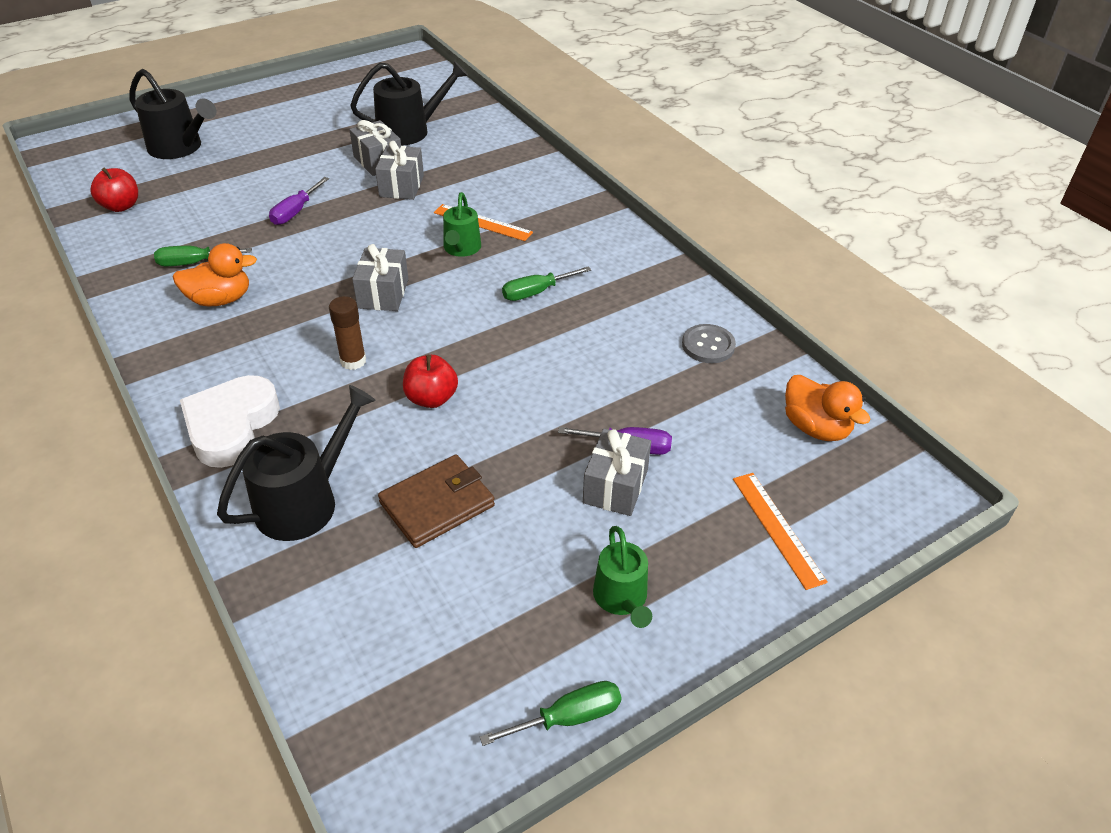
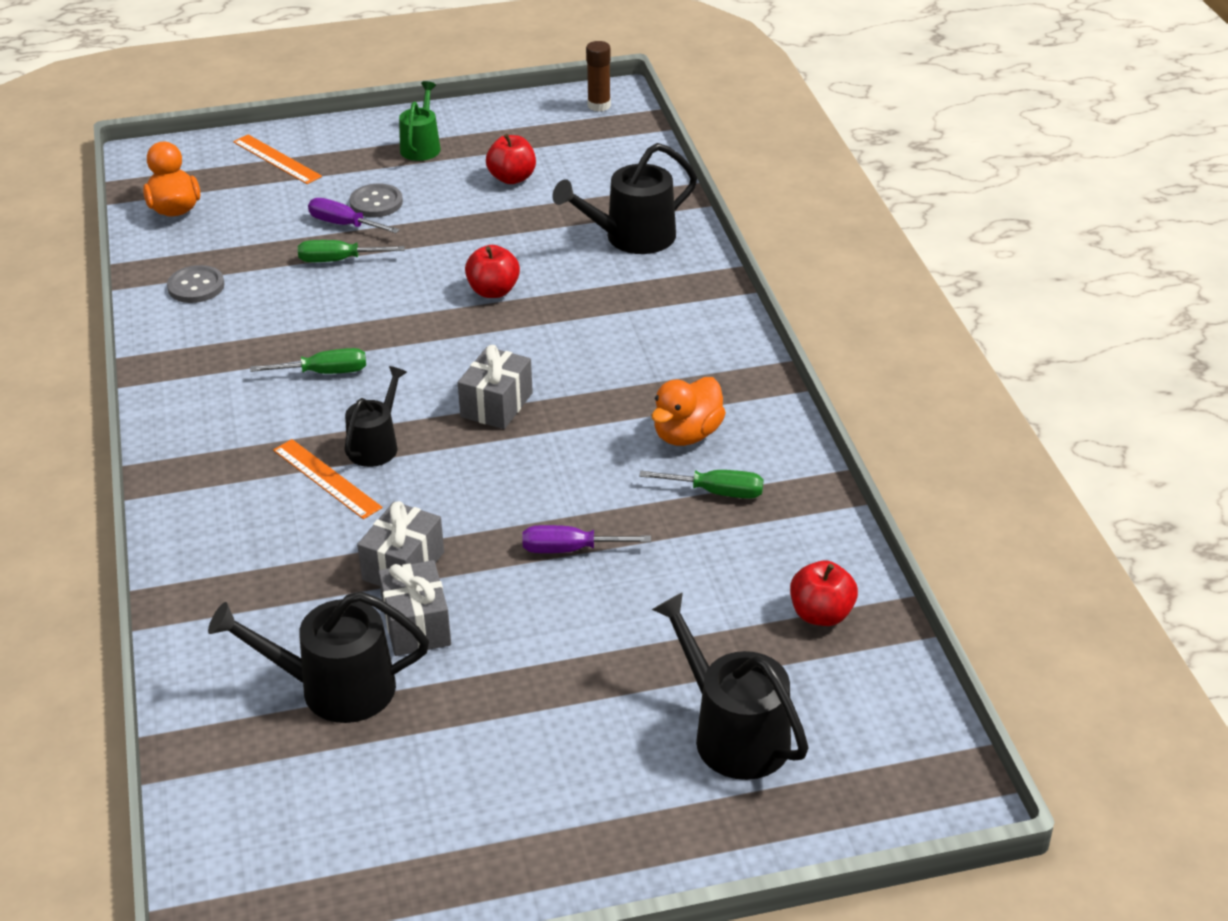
camera: 160 degrees left, 5 degrees down
(220, 299) = (687, 434): orange duck -> orange duck turned 60 degrees counterclockwise
(231, 426) = (687, 303): white heart -> none
(295, 212) = (570, 549): purple screwdriver -> purple screwdriver turned 135 degrees counterclockwise
(353, 361) = (556, 338): brown glue stick -> brown glue stick (599, 105)
(437, 504) = (525, 217): brown wallet -> none
(461, 248) = (376, 445): green watering can -> black watering can
(478, 567) = (512, 178): none -> red apple
(568, 718) = (494, 107): green screwdriver -> green screwdriver (338, 260)
(615, 486) = (376, 203): grey gift -> grey button
(778, 528) = (276, 159): orange ruler -> orange ruler turned 45 degrees counterclockwise

